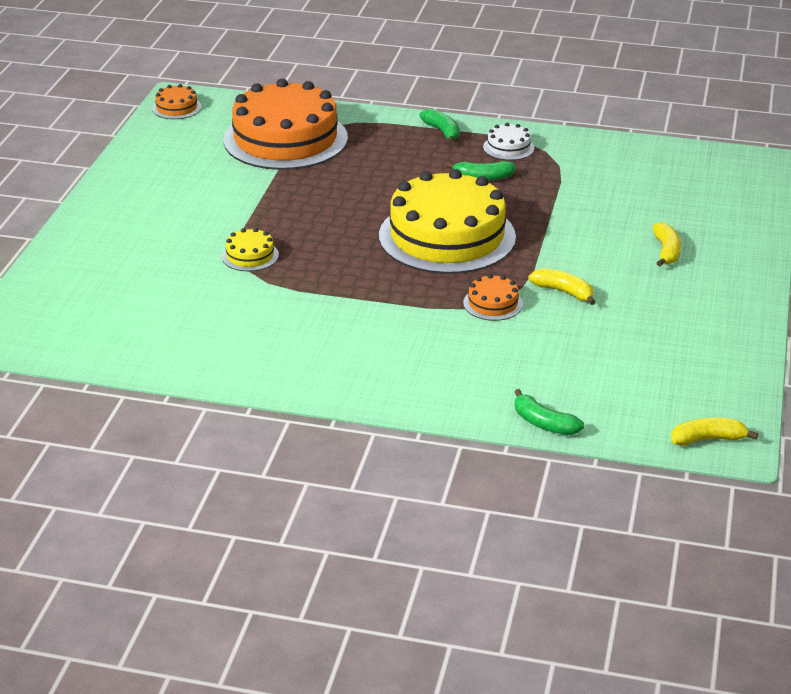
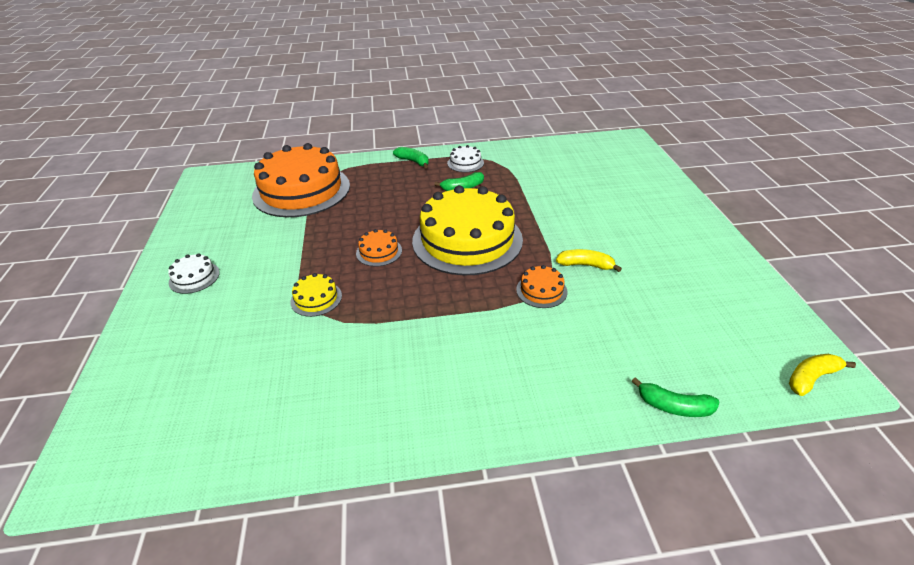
camera: 20 degrees left, 5 degrees up
(134, 207) = (194, 277): none -> white cake
(176, 108) = (205, 184): orange cake -> orange cake (379, 252)
(666, 251) = (628, 213): yellow banana -> none

